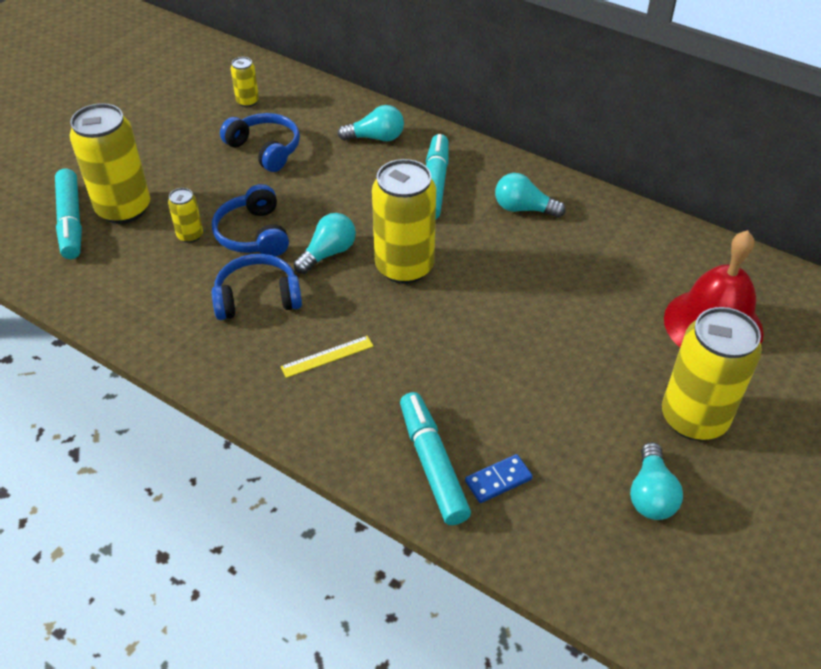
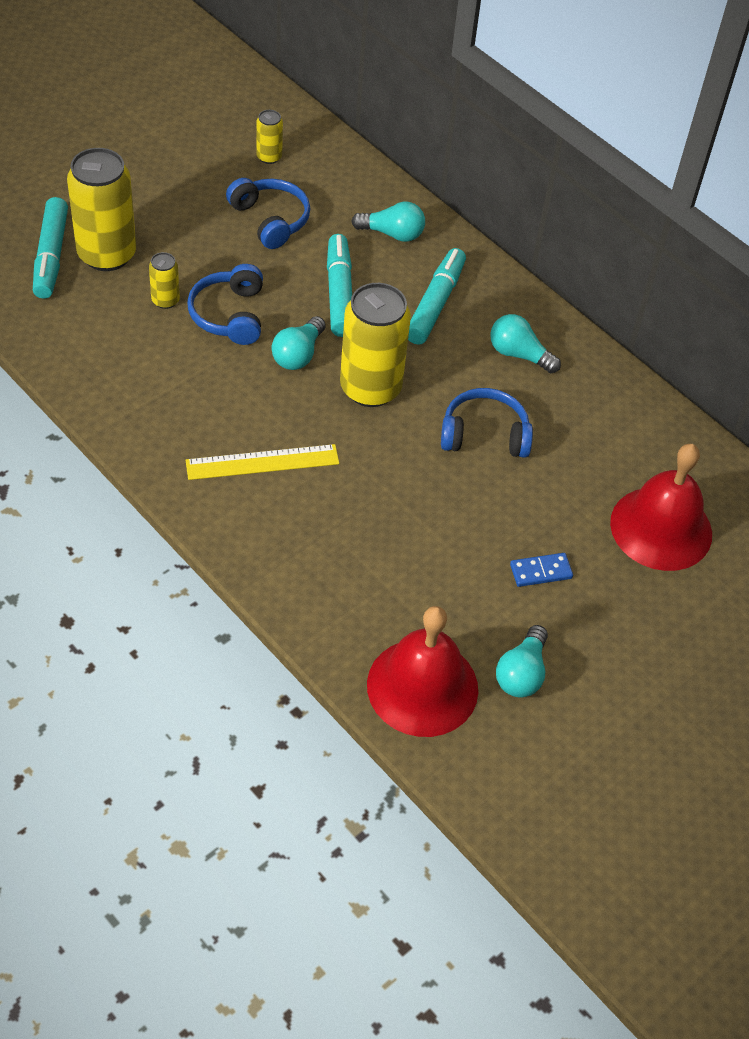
camera: 10 degrees right, 5 degrees up
(257, 298) = (213, 384): blue headphones -> blue headphones (484, 435)
(327, 356) = (262, 462): yellow ruler -> yellow ruler, size x1.59
(328, 253) = (298, 354): turquoise light bulb -> turquoise light bulb turned 150 degrees clockwise
(432, 464) = (327, 591): turquoise marker -> turquoise marker (339, 293)
(498, 480) = (383, 622): blue domino -> blue domino (540, 571)
(562, 535) = (422, 687): none -> red bell
(693, 418) = (596, 614): yellow can -> none

